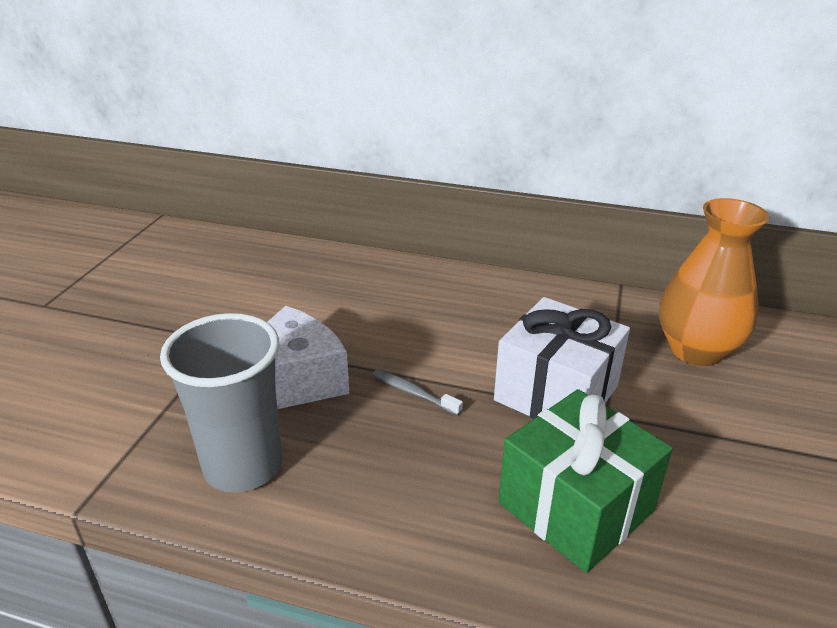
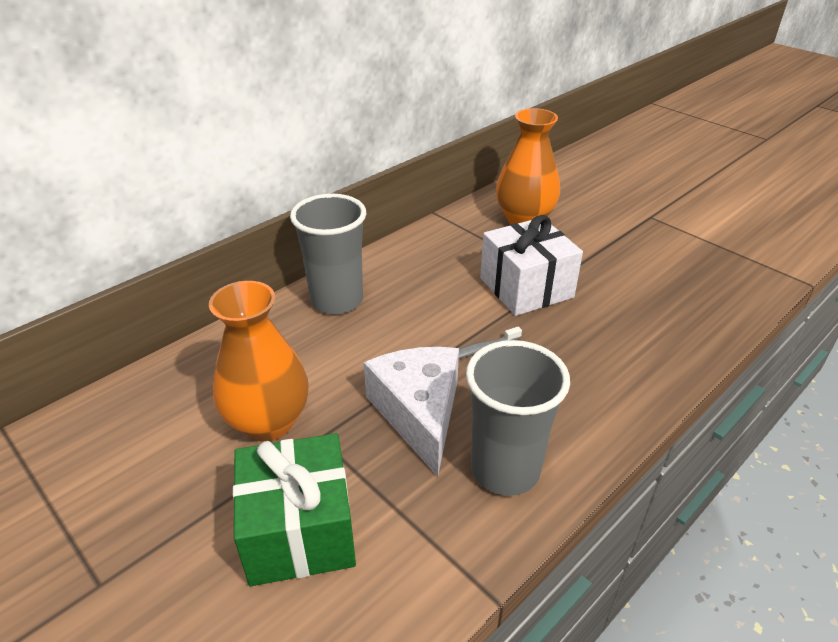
camera: 60 degrees left, 5 degrees up
(227, 309) = (268, 422): none -> orange vase
(408, 283) = (337, 300): none -> grey cup
(575, 506) = (630, 324): green gift -> green gift (299, 531)

